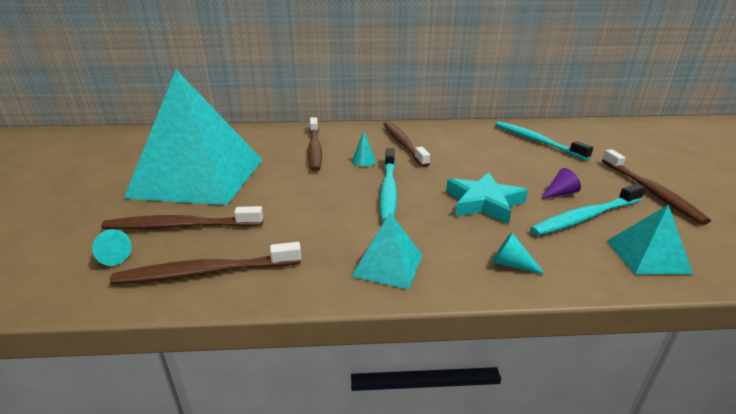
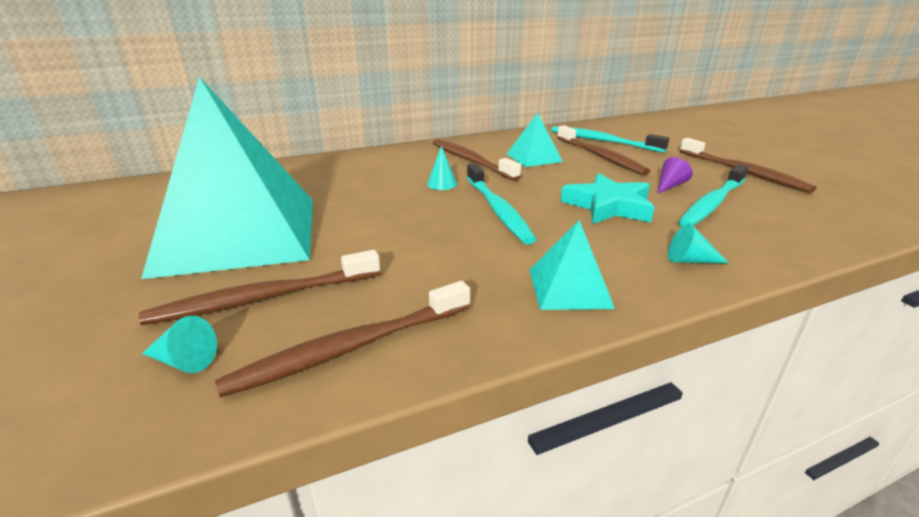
camera: 20 degrees left, 0 degrees up
(314, 149) = (371, 179): brown toothbrush -> brown toothbrush (600, 156)
(647, 256) = (795, 228): turquoise pyramid -> turquoise pyramid (534, 157)

